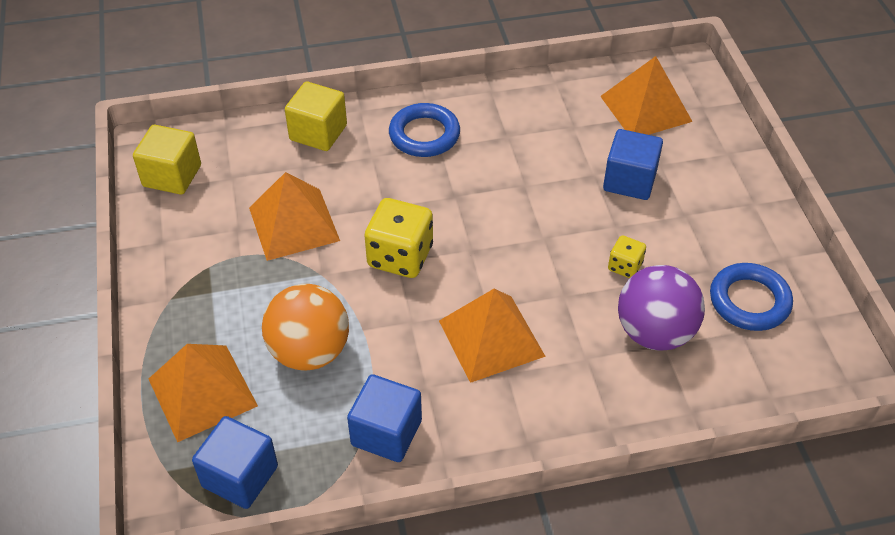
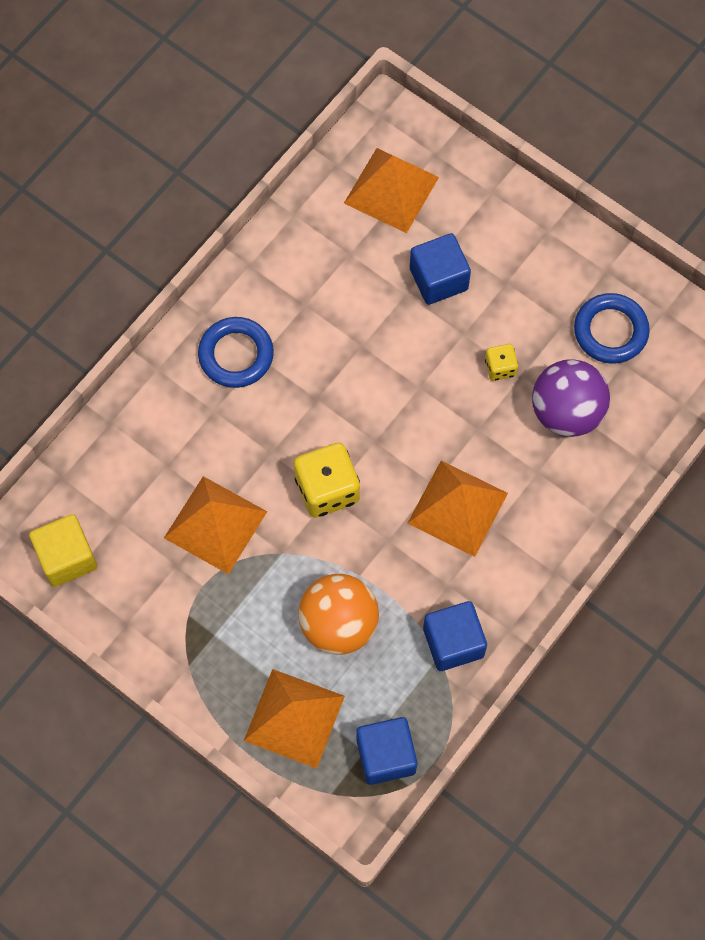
camera: 40 degrees left, 20 degrees up
(318, 132) = (145, 420): yellow cube -> none

